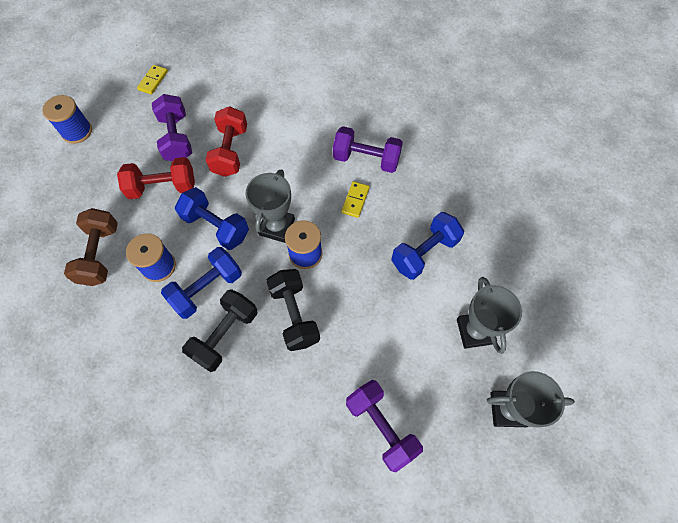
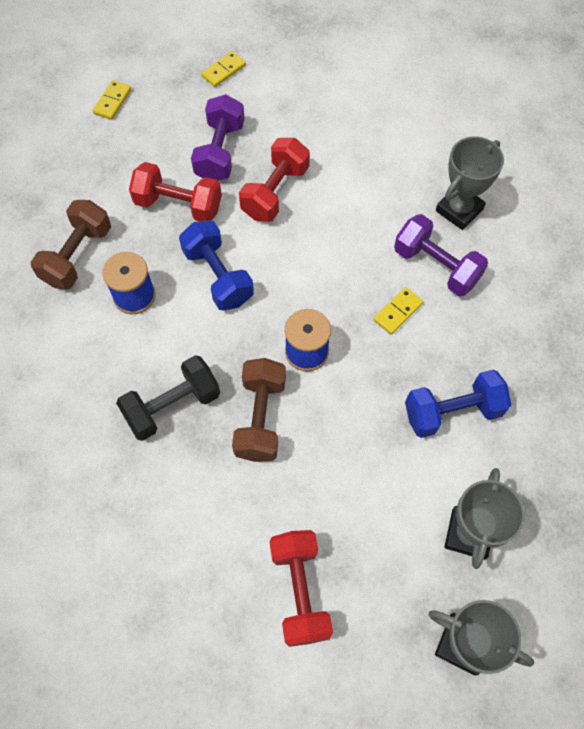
camera: 25 degrees right, 0 degrees up
(77, 131) = (112, 101): blue spool -> yellow domino
(207, 289) = (175, 344): blue dumbbell -> none
(277, 227) = (288, 305): grey trophy -> grey trophy (459, 210)
(294, 315) = (260, 418): black dumbbell -> brown dumbbell
(381, 427) = (300, 591): purple dumbbell -> red dumbbell

